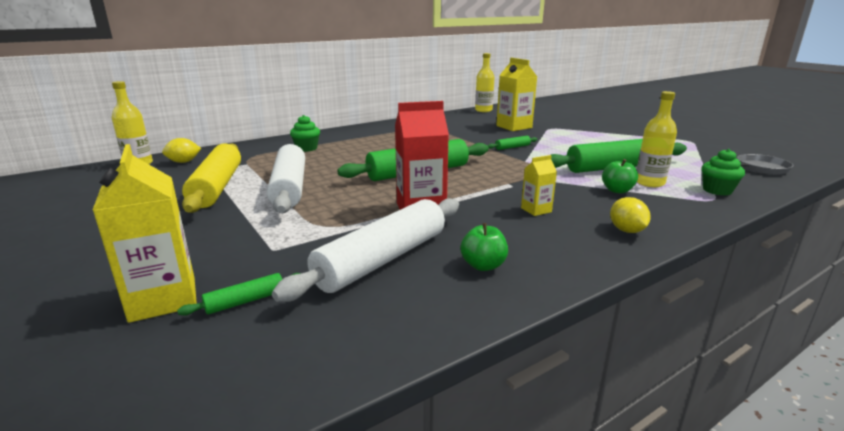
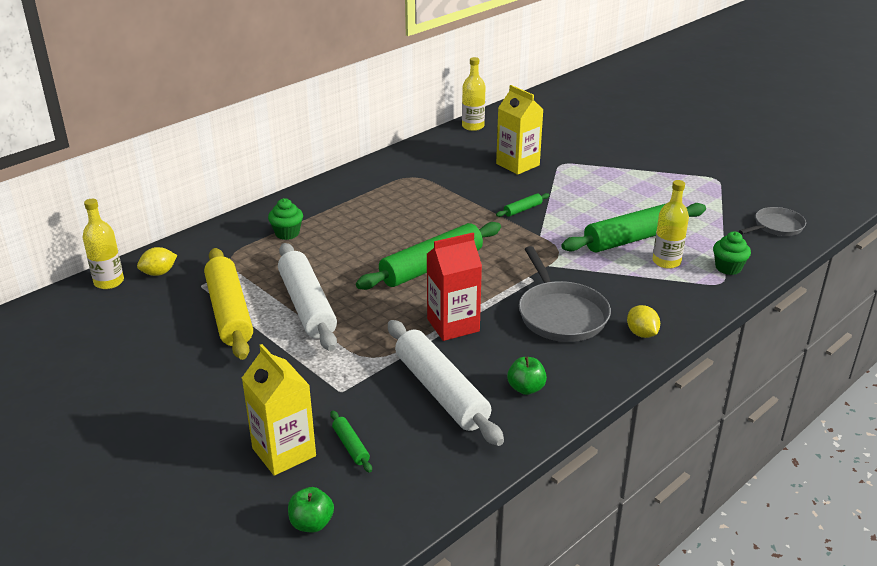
camera: 10 degrees left, 10 degrees up
(245, 301) = (351, 446): green rolling pin -> green rolling pin turned 75 degrees counterclockwise
(383, 259) = (441, 391): white rolling pin -> white rolling pin turned 60 degrees counterclockwise
(536, 210) = (560, 314): yellow carton -> grey pan
(617, 190) = (635, 277): green apple -> green apple (311, 523)

